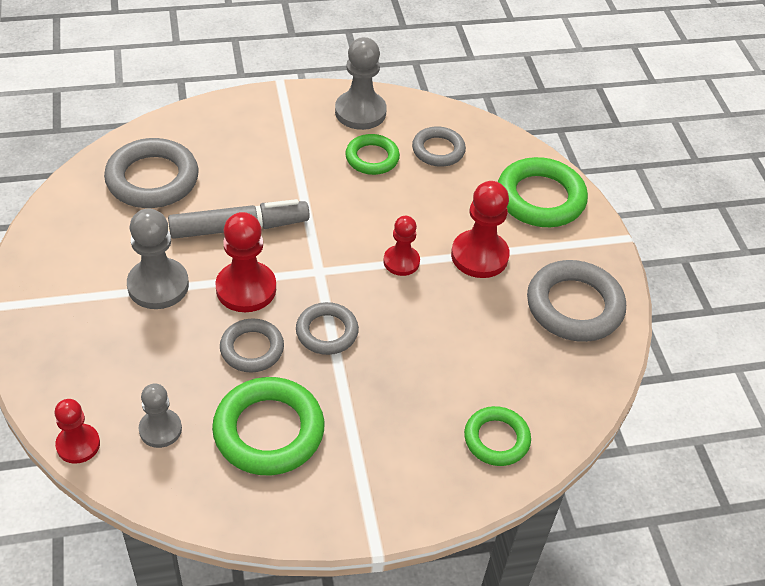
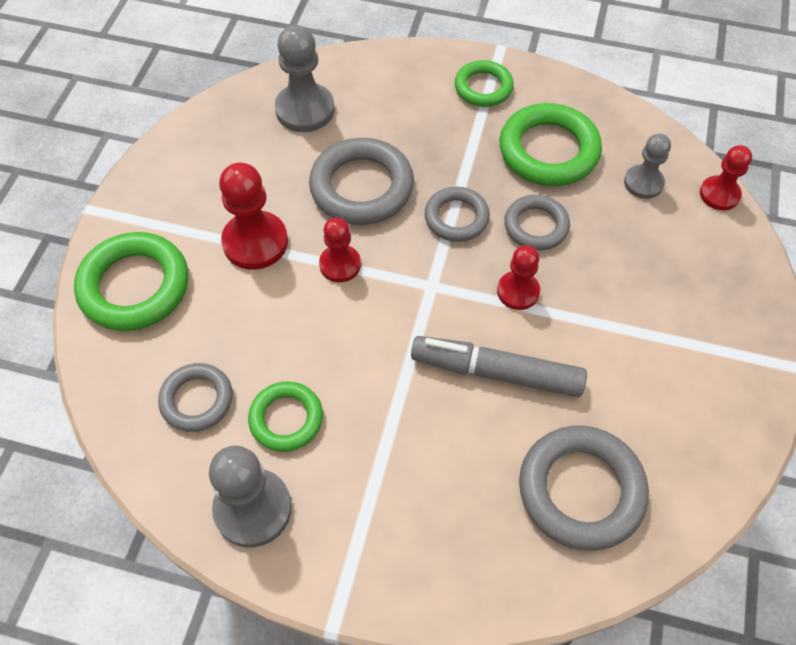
camera: 150 degrees left, 10 degrees up
(158, 285) = (611, 328): grey pawn -> grey pawn (305, 110)
(246, 288) = (518, 291): red pawn -> red pawn, size x0.63
(496, 439) = (363, 83): green ring -> green ring (483, 87)
(574, 306) = (206, 161): grey ring -> grey ring (362, 187)

